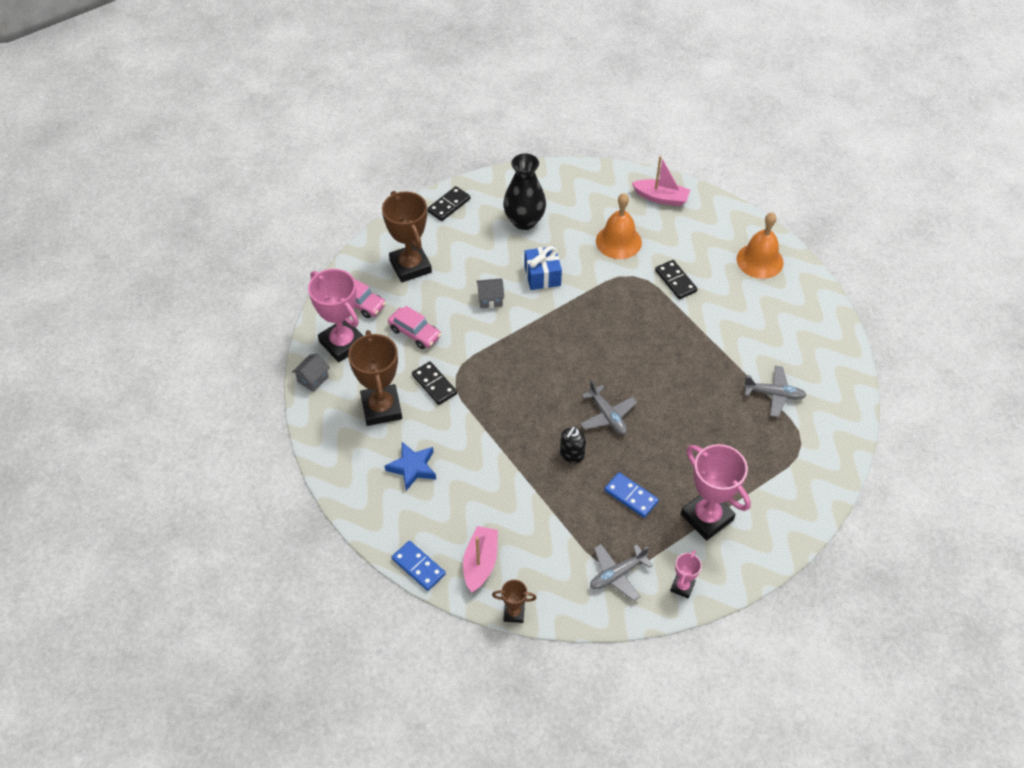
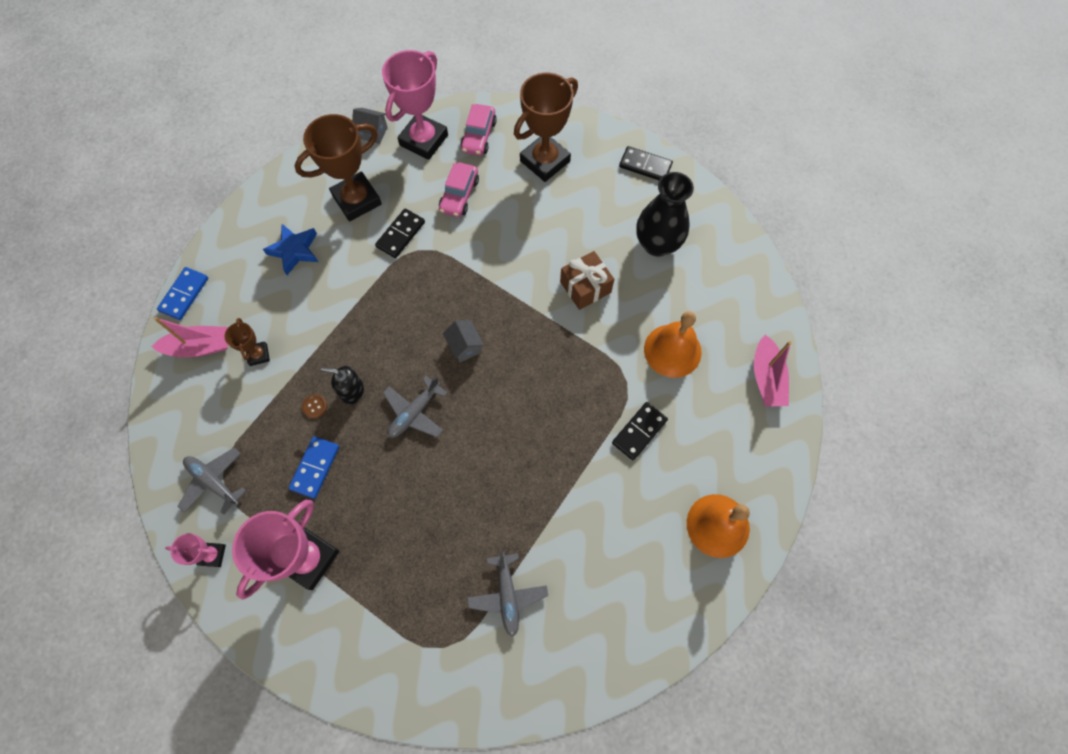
camera: 70 degrees right, 15 degrees up
(490, 299) = (531, 247): grey house -> grey house (465, 346)
(514, 613) = (150, 395): brown trophy -> brown trophy (258, 355)
(542, 276) = (585, 287): blue gift -> brown gift
(575, 485) = (315, 406): none -> brown button

